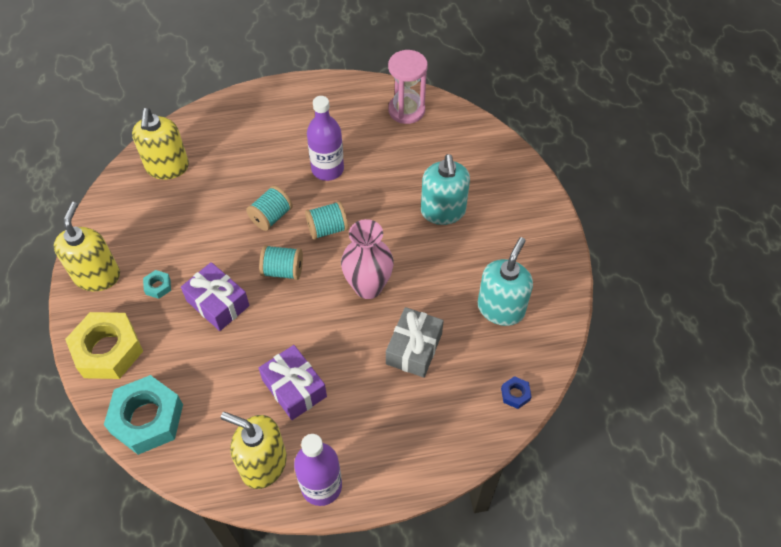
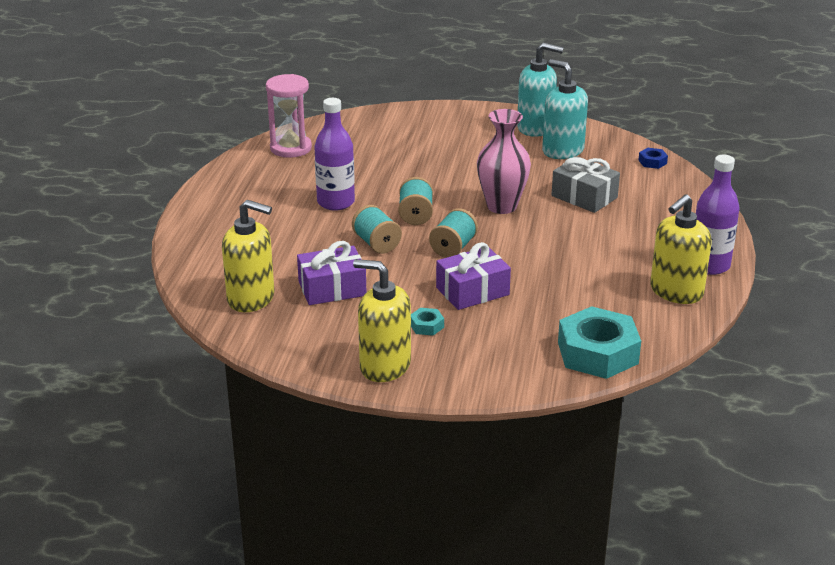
camera: 70 degrees left, 25 degrees down
(108, 350) = (496, 369): yellow nut -> none
(294, 388) = (599, 263): purple gift -> purple gift (332, 288)
(443, 211) = (436, 155): turquoise soap dispenser -> turquoise soap dispenser (535, 128)

